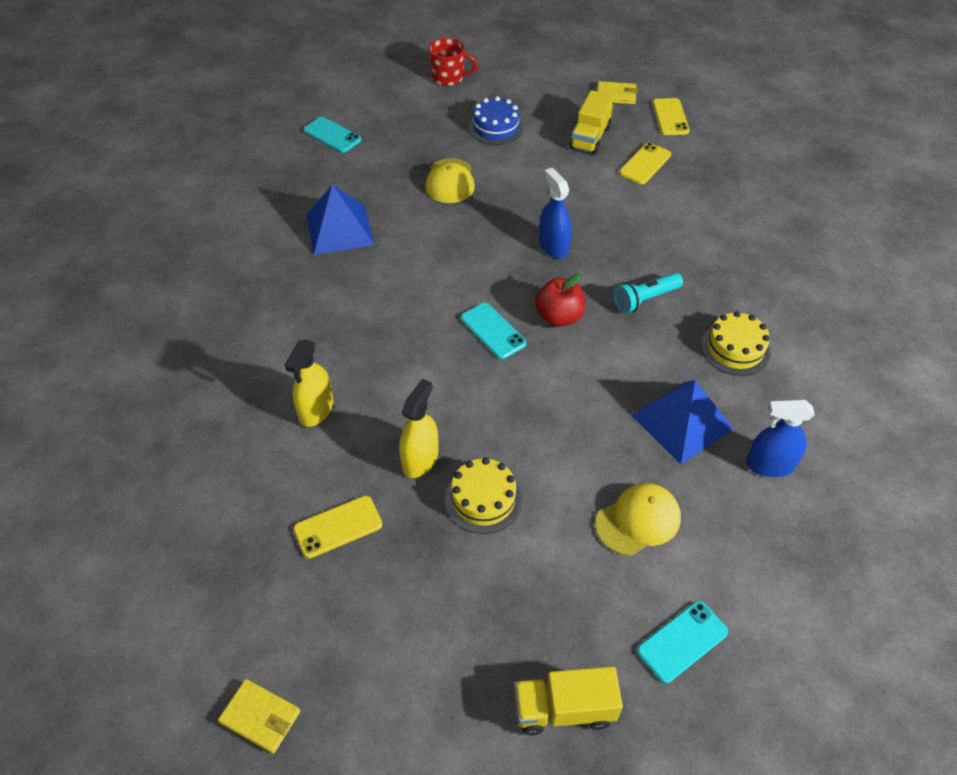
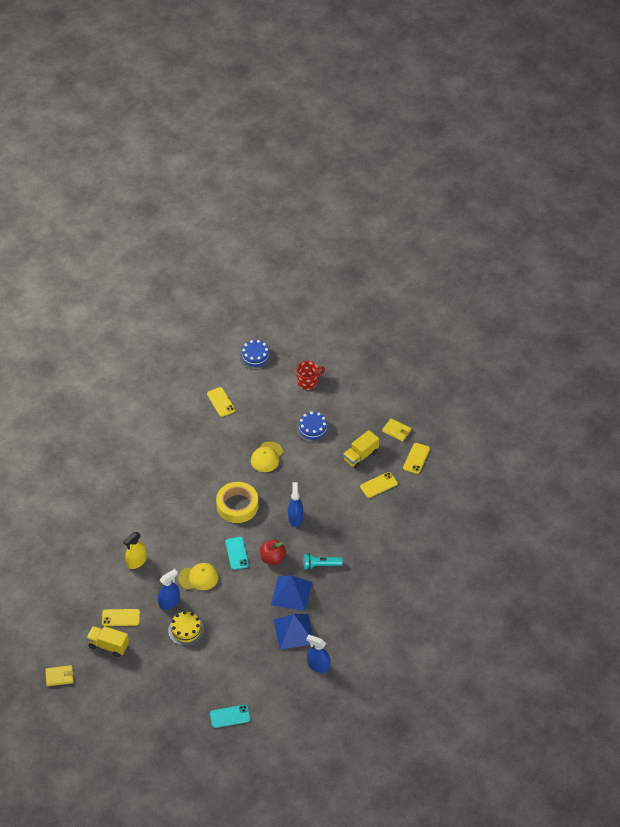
camera: 25 degrees right, 0 degrees up
(260, 717) = (59, 676): yellow wallet -> yellow wallet turned 60 degrees counterclockwise
(332, 135) = (221, 402): turquoise phone -> yellow phone
(339, 229) = (194, 467): blue pyramid -> blue pyramid (291, 593)
(352, 71) = (255, 357): none -> blue cake
(420, 459) = (169, 602): yellow spray bottle -> blue spray bottle
(446, 260) = (237, 505): none -> yellow tape
(448, 77) = (308, 382): red mug -> red mug turned 60 degrees counterclockwise
(564, 709) = (170, 720): yellow truck -> yellow truck (108, 645)
(638, 520) = (244, 665): yellow cap -> yellow cap (198, 578)
(735, 349) = (345, 607): yellow cake -> none

